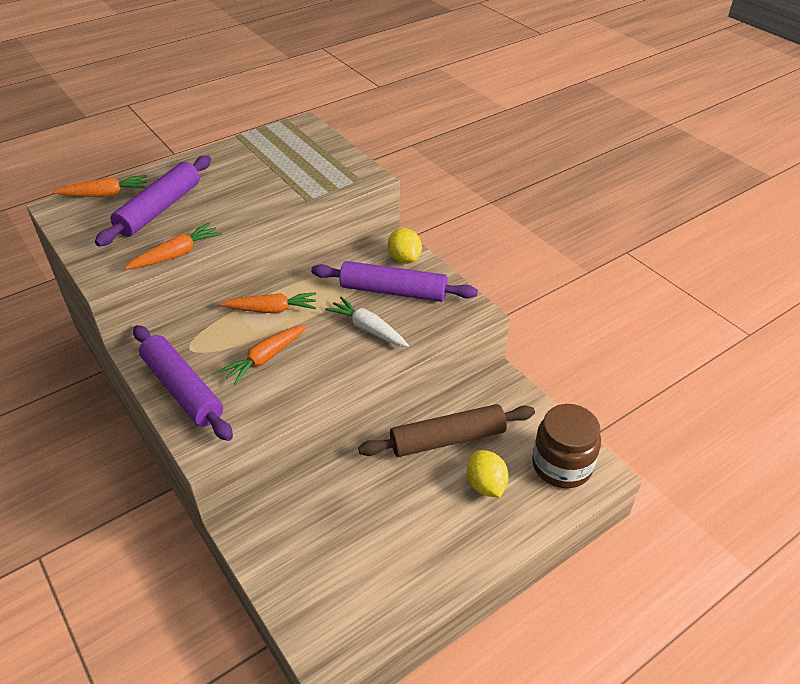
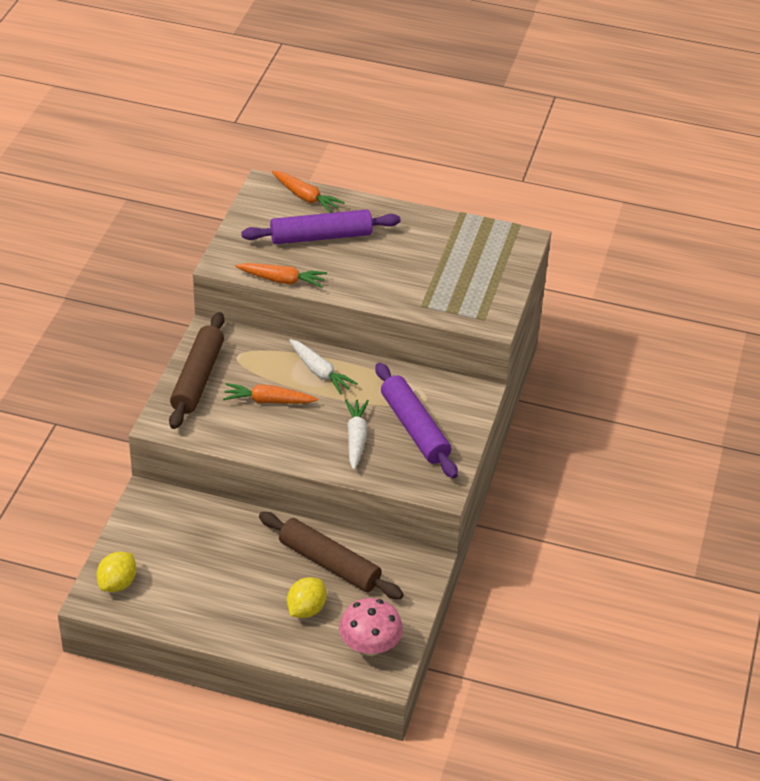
camera: 50 degrees right, 0 degrees up
(183, 389) = (198, 378): purple rolling pin -> brown rolling pin
(271, 309) = (320, 372): orange carrot -> white carrot
(404, 258) = (462, 412): yellow lemon -> yellow lemon (117, 583)
(561, 465) = (370, 646): brown jar -> pink mushroom

